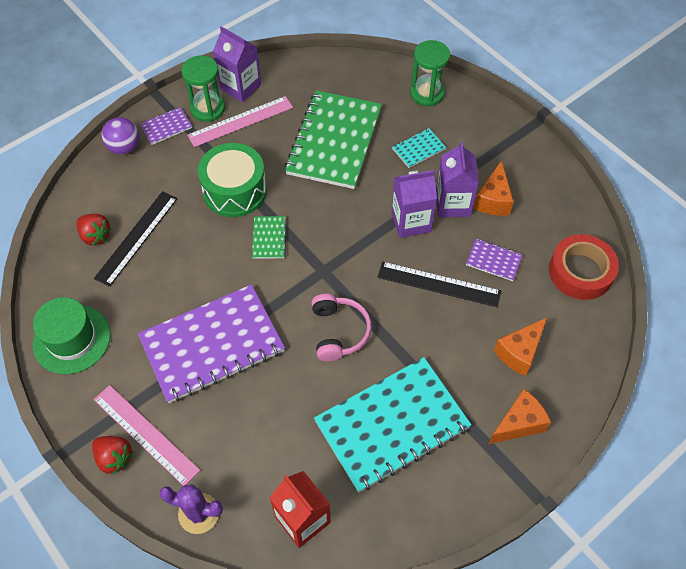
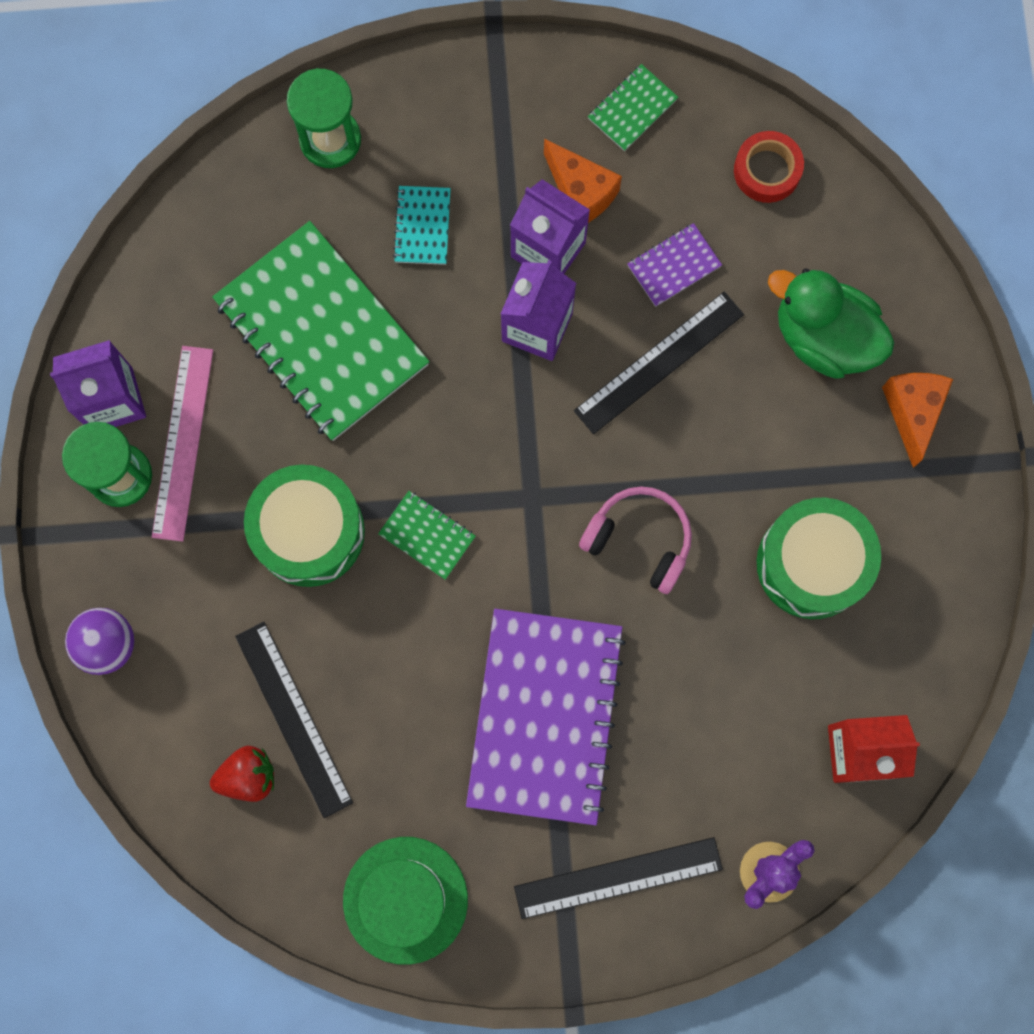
camera: 55 degrees left, 20 degrees up
(114, 458) = (625, 935): red strawberry -> none
(146, 434) = (618, 877): pink ruler -> black ruler
(166, 127) = (111, 559): purple notebook -> none
(392, 425) = (812, 563): turquoise notebook -> green drum
(519, 352) = (823, 337): orange cheese -> green duck
(554, 196) = (632, 109): none -> green notebook
(580, 272) = (767, 170): red tape -> red tape, size x0.66

